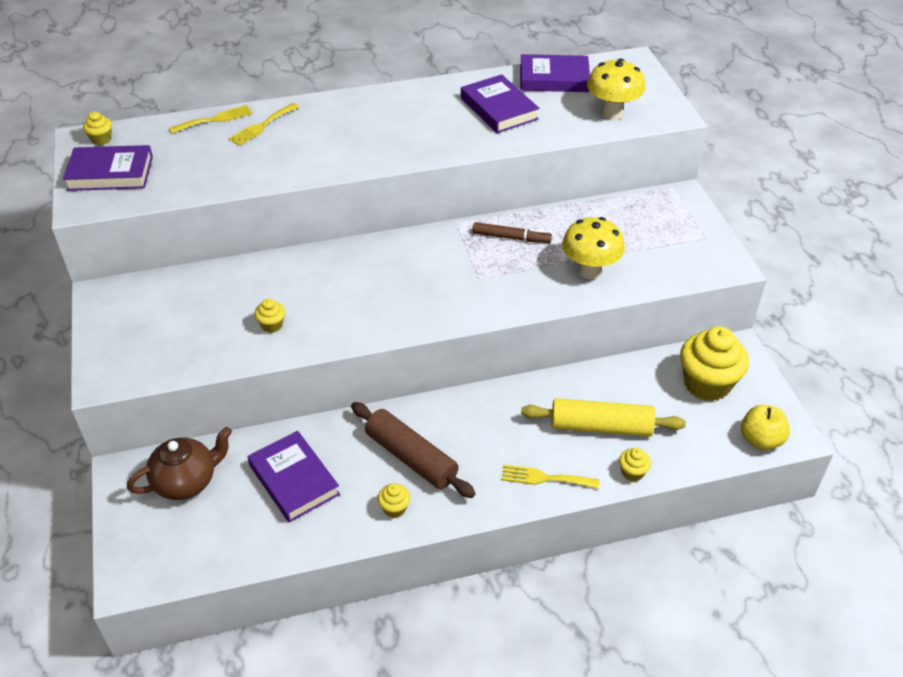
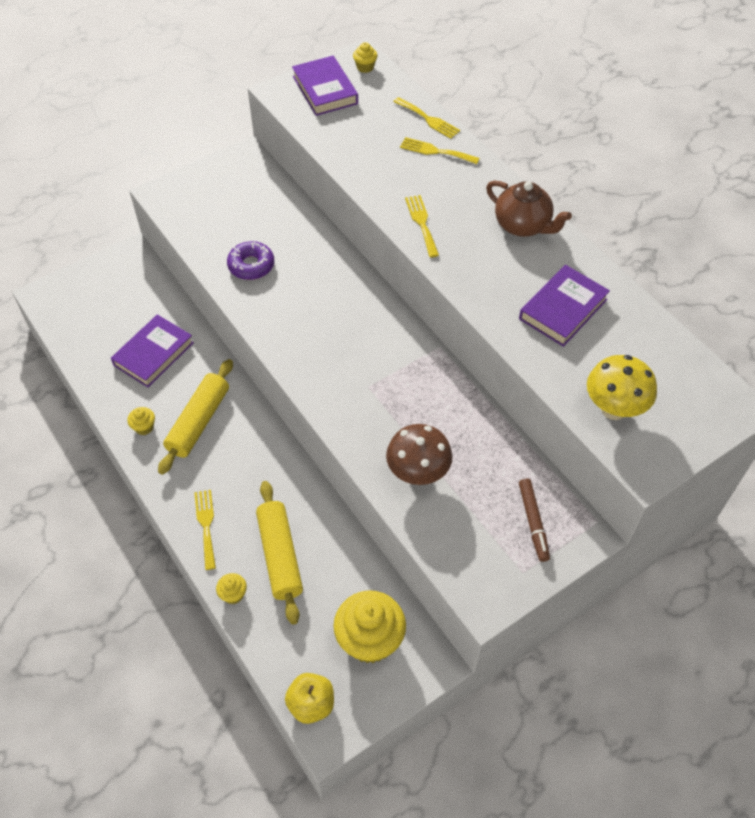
camera: 70 degrees right, 10 degrees up
(187, 481) = (134, 292): brown teapot -> brown teapot (523, 225)
(272, 325) = (251, 265): yellow cupcake -> purple donut
(349, 157) = (422, 223): none -> yellow fork
(411, 457) = (198, 422): brown rolling pin -> yellow rolling pin
(511, 237) = (437, 396): brown marker -> brown marker (533, 522)
(554, 78) = (649, 341): purple book -> none
(589, 271) = (418, 474): yellow mushroom -> brown mushroom

